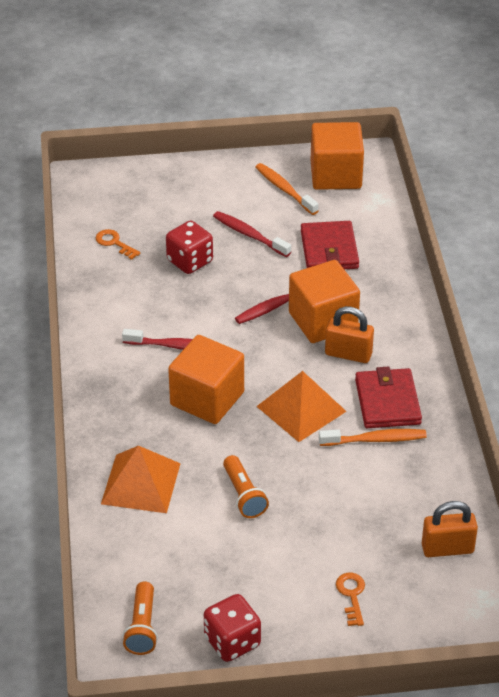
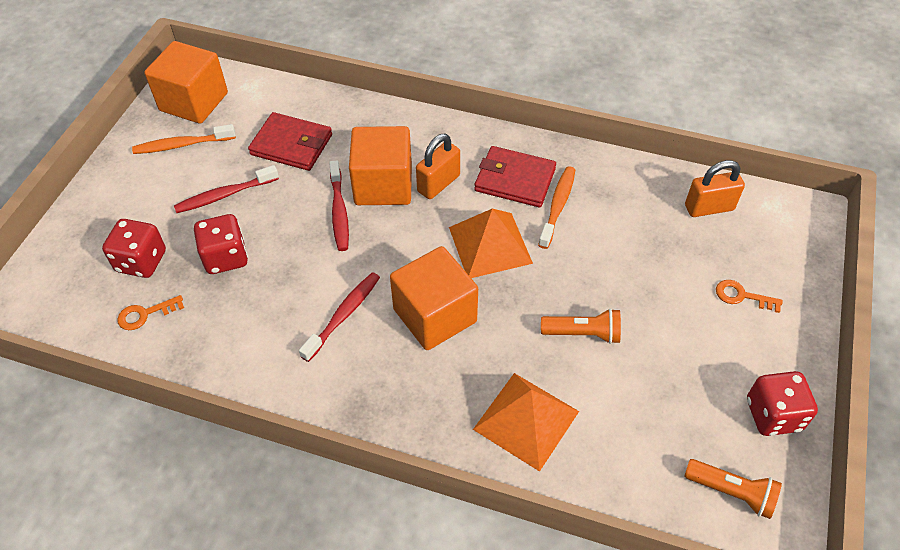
camera: 65 degrees left, 10 degrees up
(158, 220) = (141, 261): none -> red dice
(447, 548) = (709, 208): orange padlock -> orange padlock turned 60 degrees clockwise

